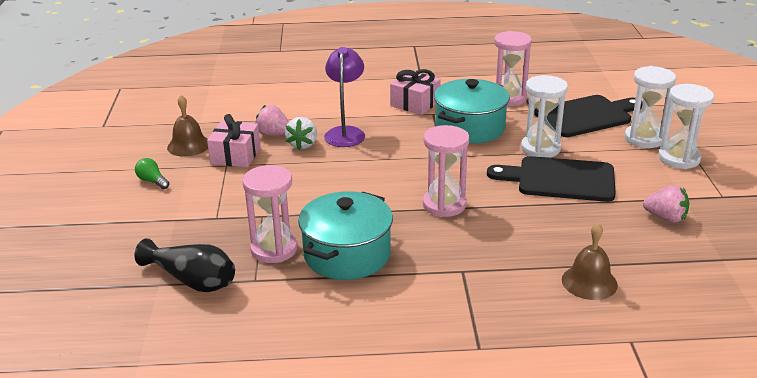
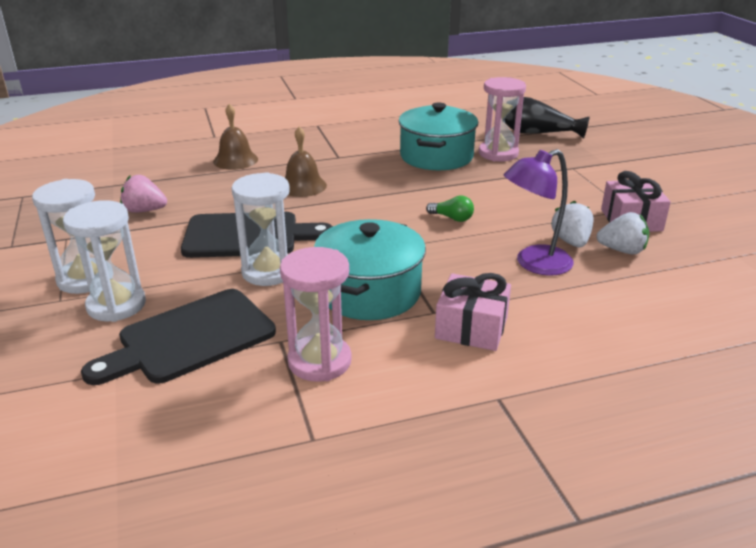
camera: 165 degrees right, 0 degrees up
(152, 181) = (675, 187): green light bulb -> green light bulb (452, 218)
(188, 145) = (700, 225): brown bell -> brown bell (302, 186)
(273, 134) = (622, 250): pink strawberry -> white strawberry
(345, 132) = (534, 264): purple lamp -> purple lamp turned 75 degrees clockwise
(444, 205) = (370, 198): pink hourglass -> none

